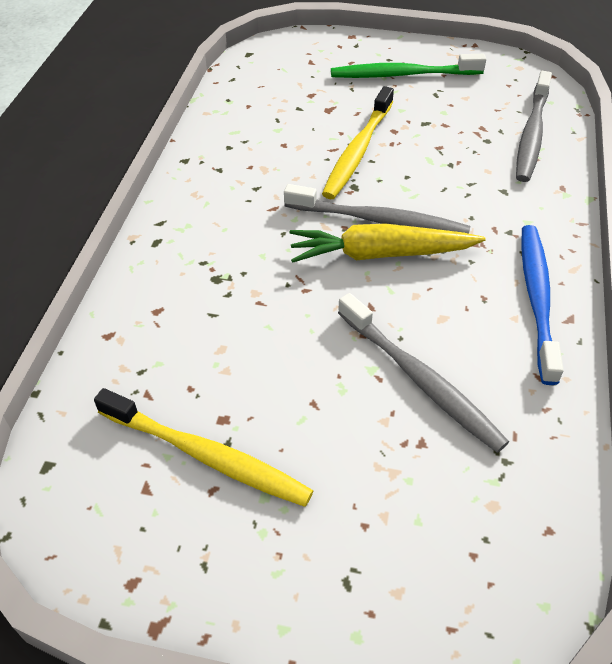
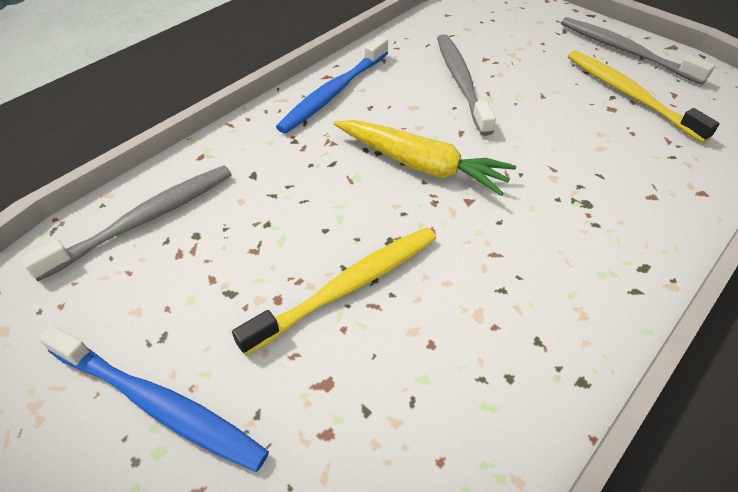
camera: 150 degrees left, 0 degrees up
(379, 220) = (396, 194): grey toothbrush -> grey toothbrush (625, 51)
(402, 74) = (158, 404): green toothbrush -> blue toothbrush

